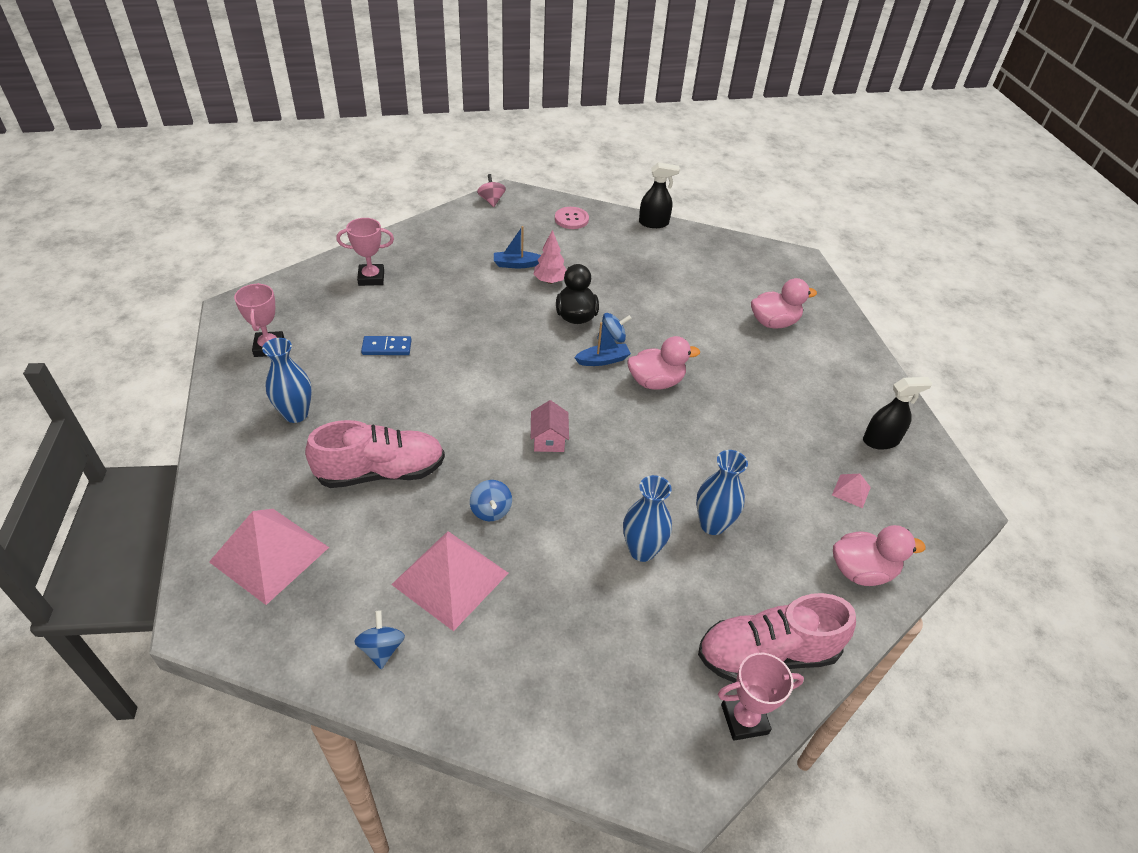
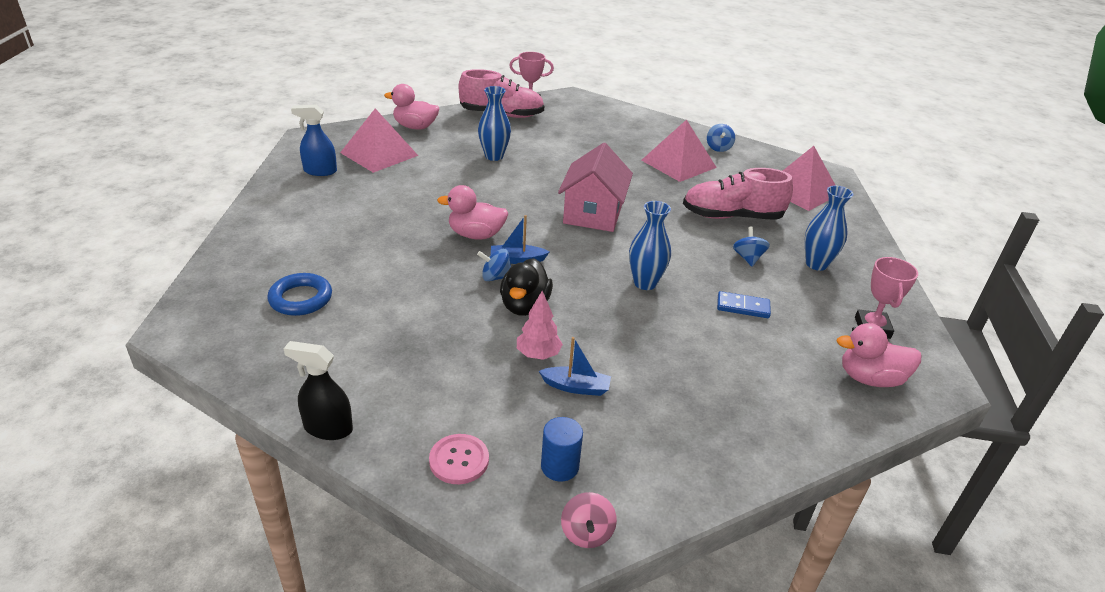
camera: 165 degrees left, 10 degrees down
(371, 278) = (779, 398): pink trophy -> none
(491, 510) = (648, 185): blue spinning top -> blue spinning top (748, 258)
(514, 223) = (559, 466): none -> blue cylinder
(549, 439) = (593, 214): pink house -> pink house, size x1.98
(642, 550) = (549, 154): blue vase -> blue vase (645, 283)
(746, 293) = (301, 299): none -> blue ring
(774, 322) = (305, 263): pink duck -> pink duck (870, 378)
(851, 491) = (379, 154): pink pyramid -> pink pyramid, size x2.33
(881, 440) = (320, 171): black spray bottle -> blue spray bottle

